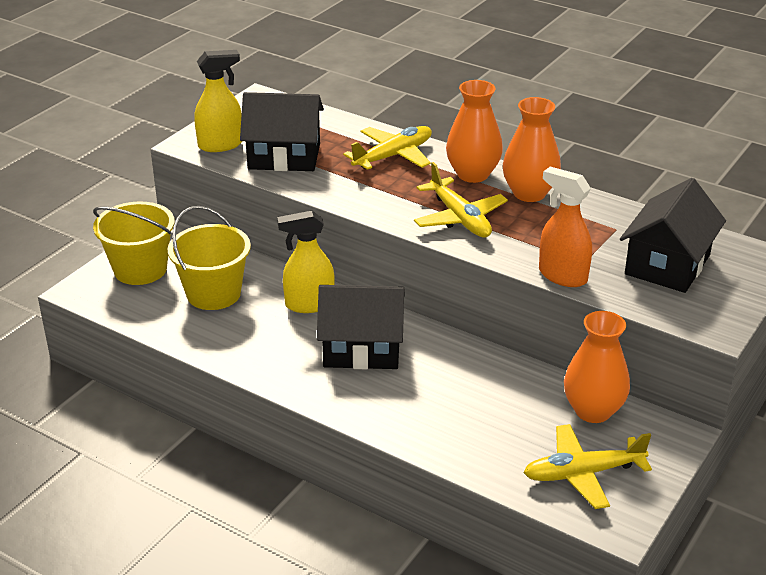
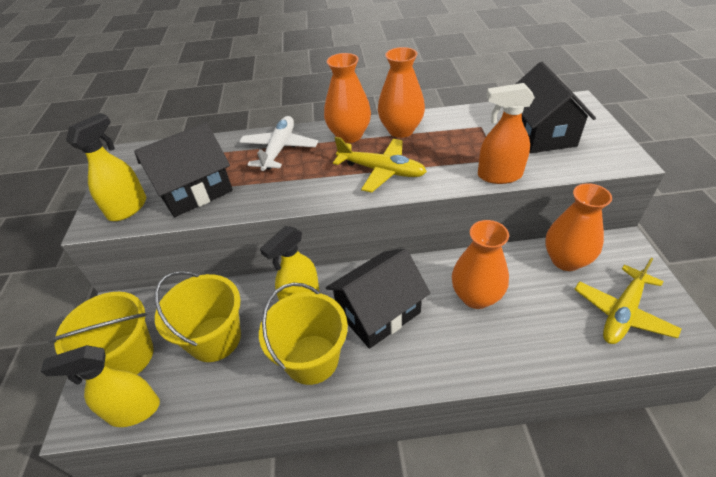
camera: 35 degrees left, 10 degrees up
(116, 305) = (134, 410): none -> yellow spray bottle
(271, 348) = (311, 359): none -> yellow bucket
(393, 156) = (279, 149): yellow plane -> white plane
(462, 386) = (476, 296): none -> orange vase

